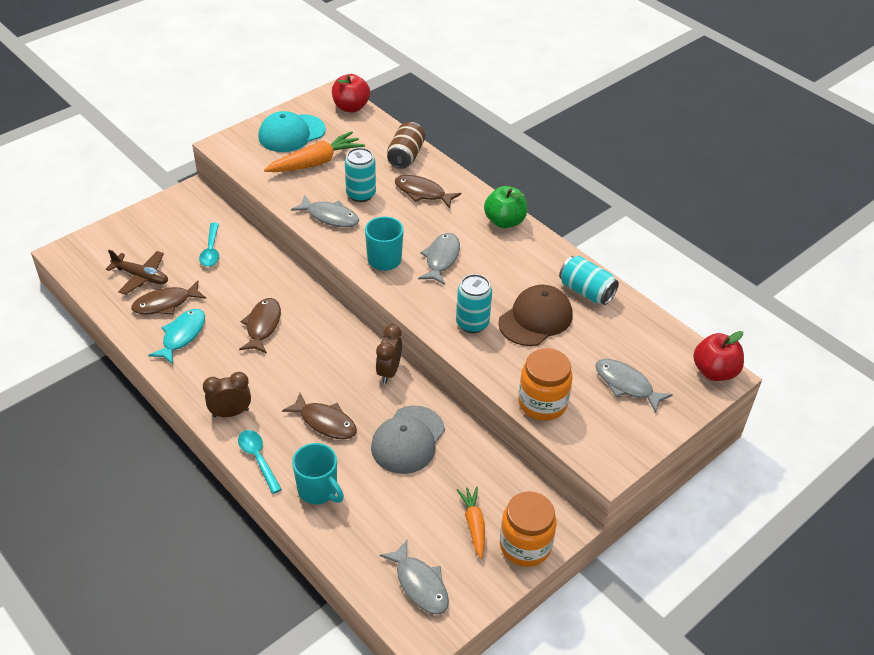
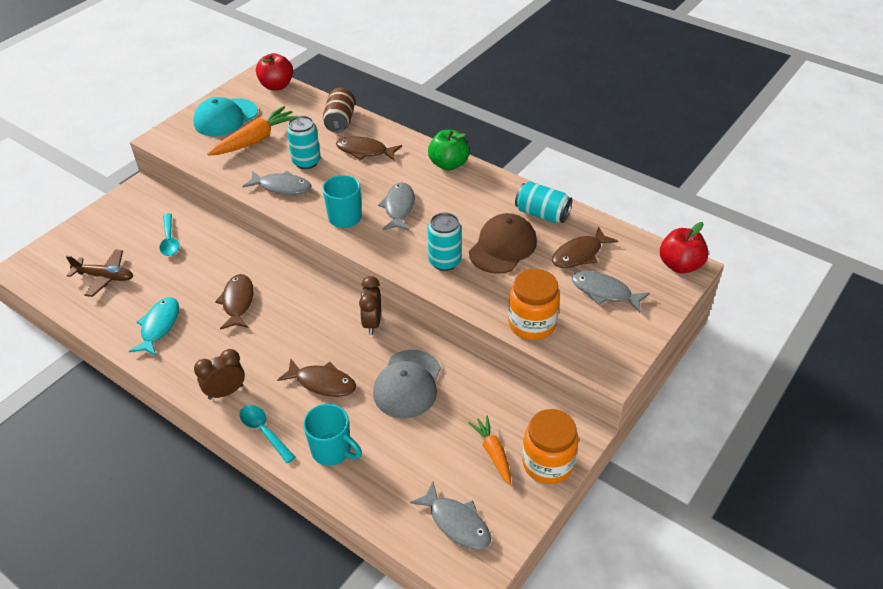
camera: 10 degrees left, 0 degrees up
(165, 303) = (135, 298): brown fish -> brown fish (579, 254)

